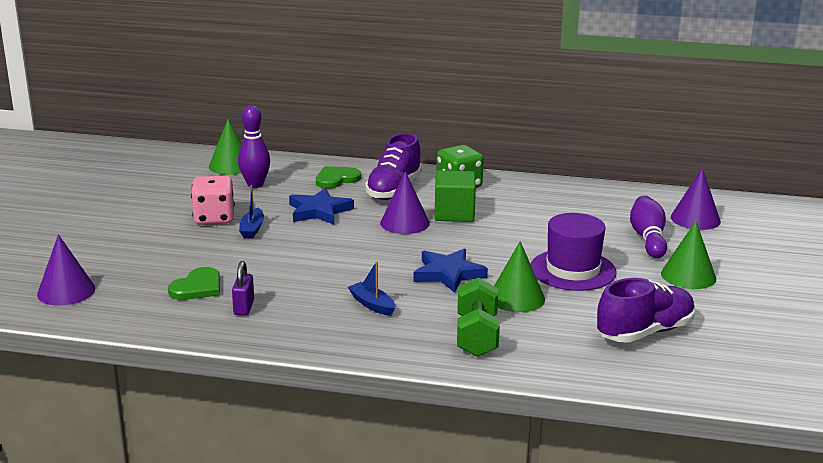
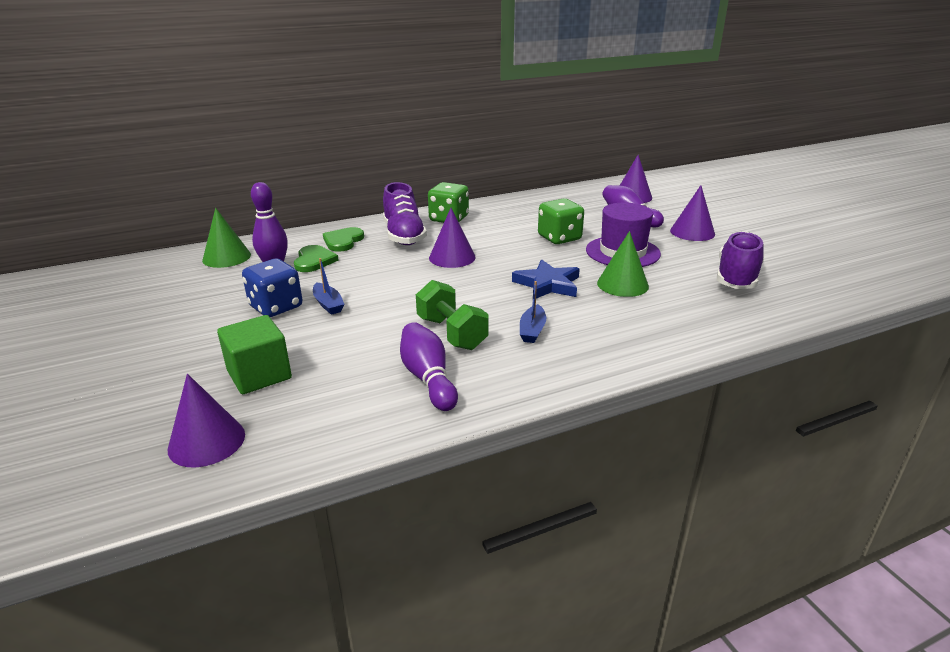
camera: 35 degrees left, 5 degrees up
(197, 287) = (353, 377): green heart -> green heart (314, 261)
(214, 218) = (276, 307): pink dice -> blue dice
(244, 308) = (428, 378): purple padlock -> purple bowling pin
(319, 211) = (367, 270): blue star -> none
(372, 305) = (532, 330): blue boat -> blue boat turned 90 degrees counterclockwise
(454, 213) = (478, 239): green cube -> green cube (259, 375)
(476, 336) = (647, 324): green dumbbell -> green dumbbell (451, 333)
(534, 237) = (559, 238): none -> green dice
(688, 276) = (692, 232): green cone -> purple cone

